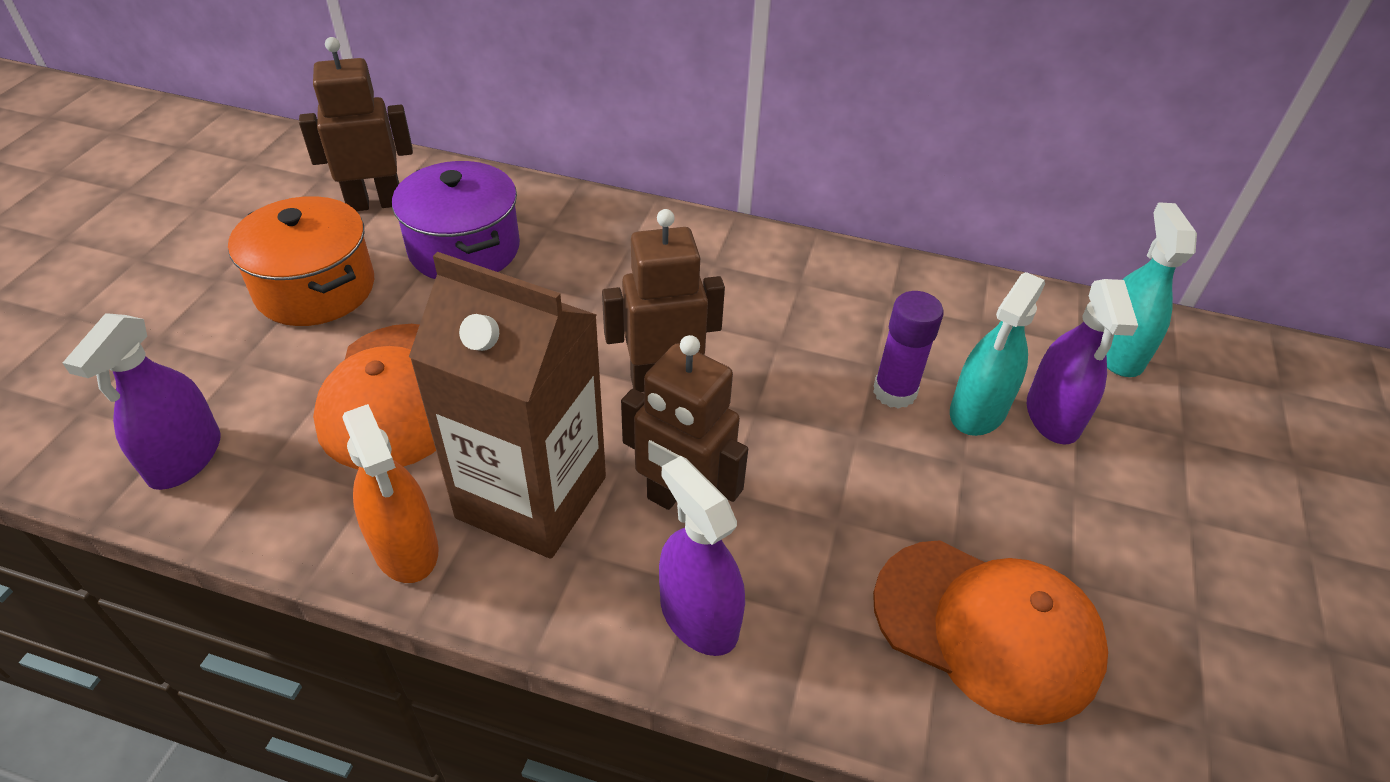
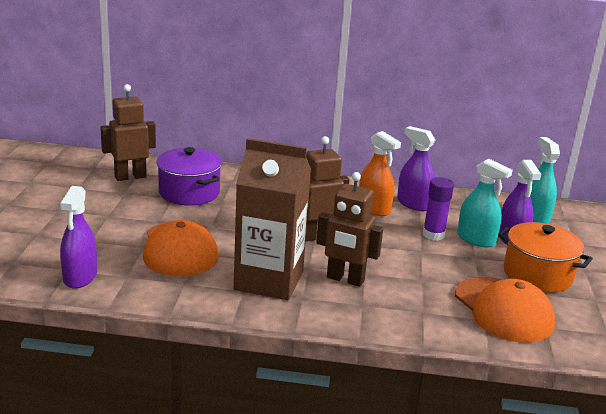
camera: 10 degrees left, 20 degrees down
(315, 288) = (115, 211): orange pot -> orange pot (537, 274)
(405, 547) = (213, 301): orange spray bottle -> orange spray bottle (374, 208)
(698, 616) = (368, 314): purple spray bottle -> purple spray bottle (413, 204)
(978, 410) = (476, 239): turquoise spray bottle -> turquoise spray bottle turned 75 degrees counterclockwise
(987, 628) = (503, 310): orange cap -> orange cap turned 45 degrees clockwise

